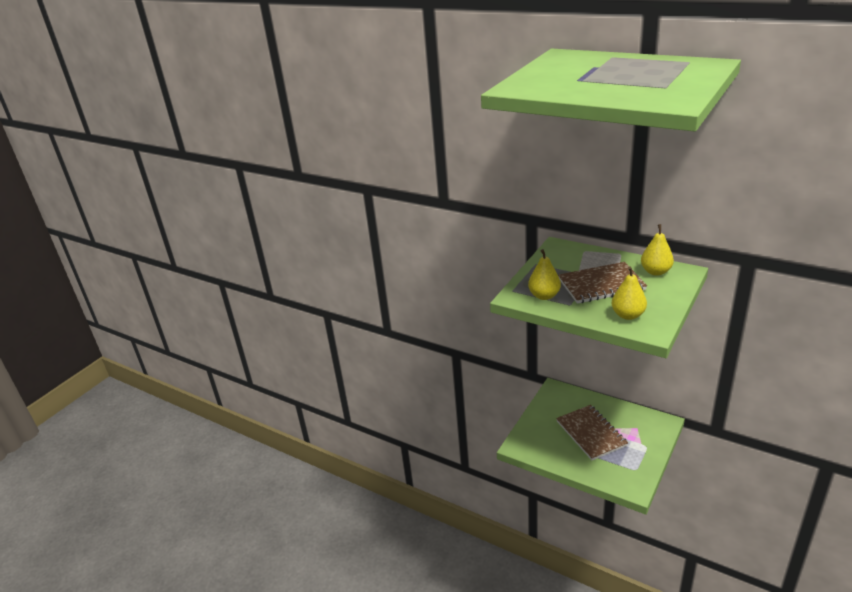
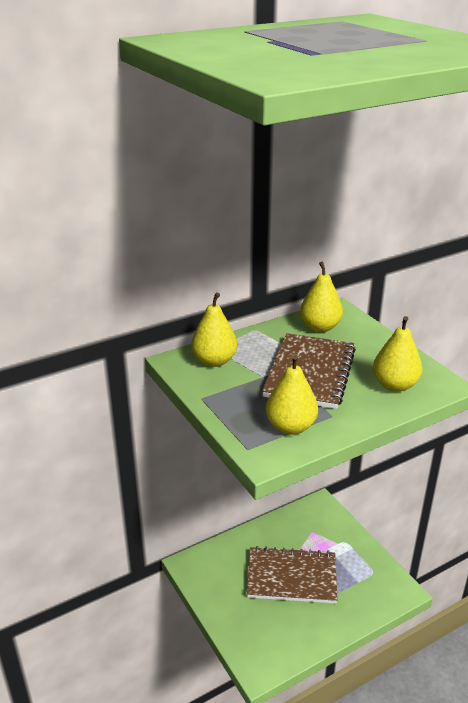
camera: 65 degrees left, 0 degrees up
(572, 254) = (214, 361): none -> yellow pear

